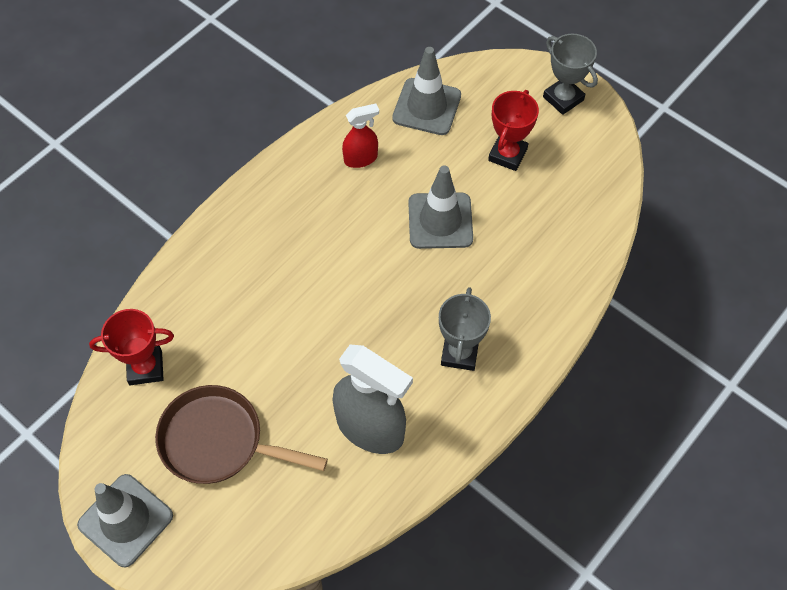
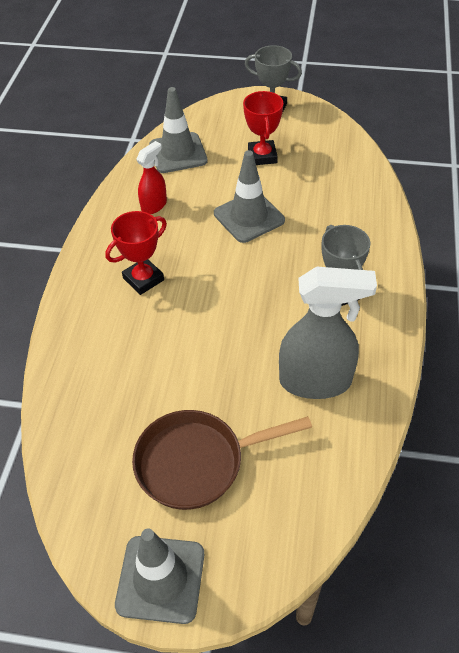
camera: 30 degrees left, 10 degrees down
(145, 368) = (85, 441): red trophy -> red trophy (143, 279)

